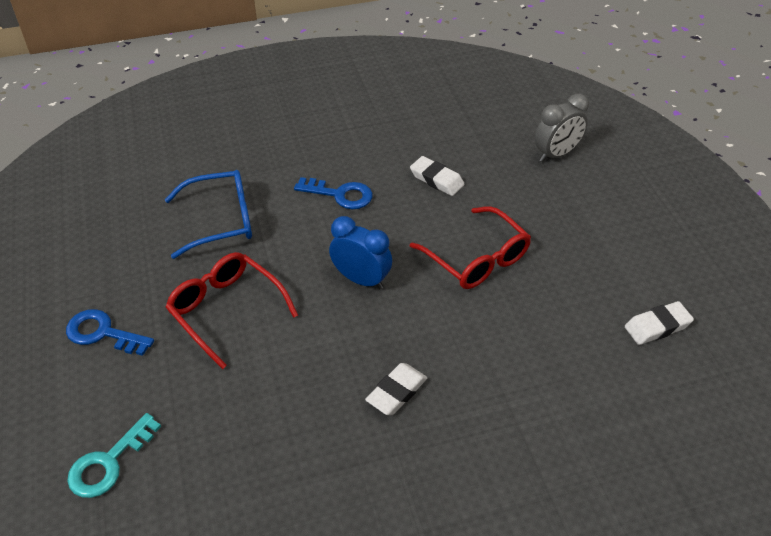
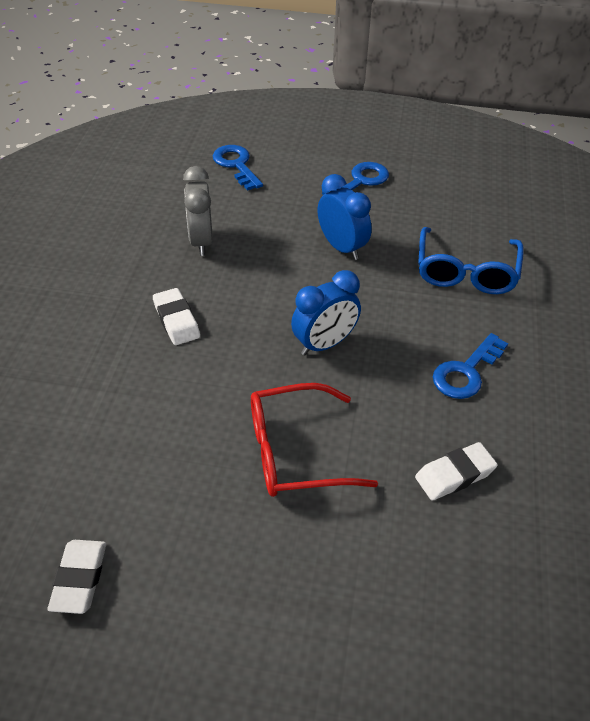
camera: 115 degrees right, 0 degrees up
(108, 463) = (236, 165): turquoise key -> blue key
(226, 310) = (342, 247): red glasses -> blue clock
(556, 154) = (450, 659): grey clock -> grey clock (201, 241)

